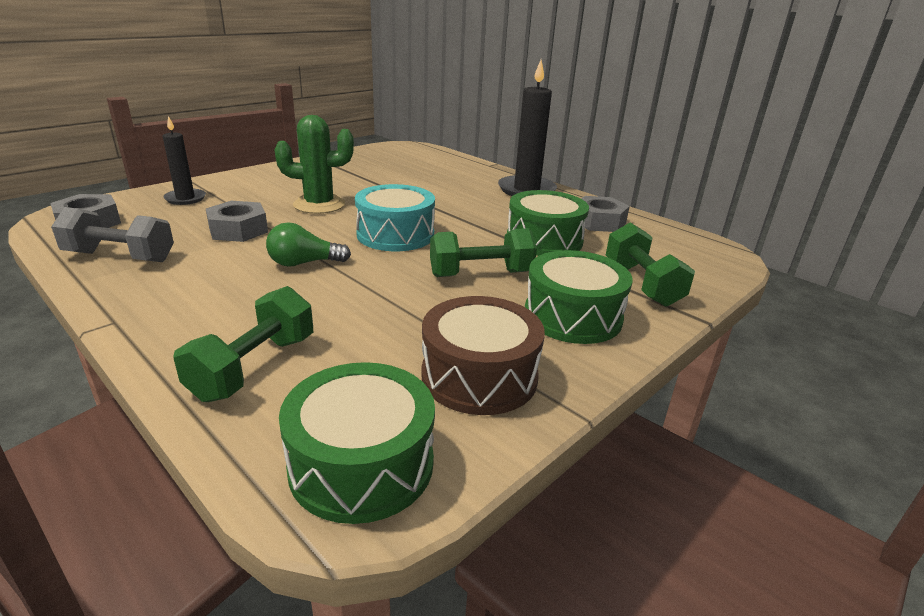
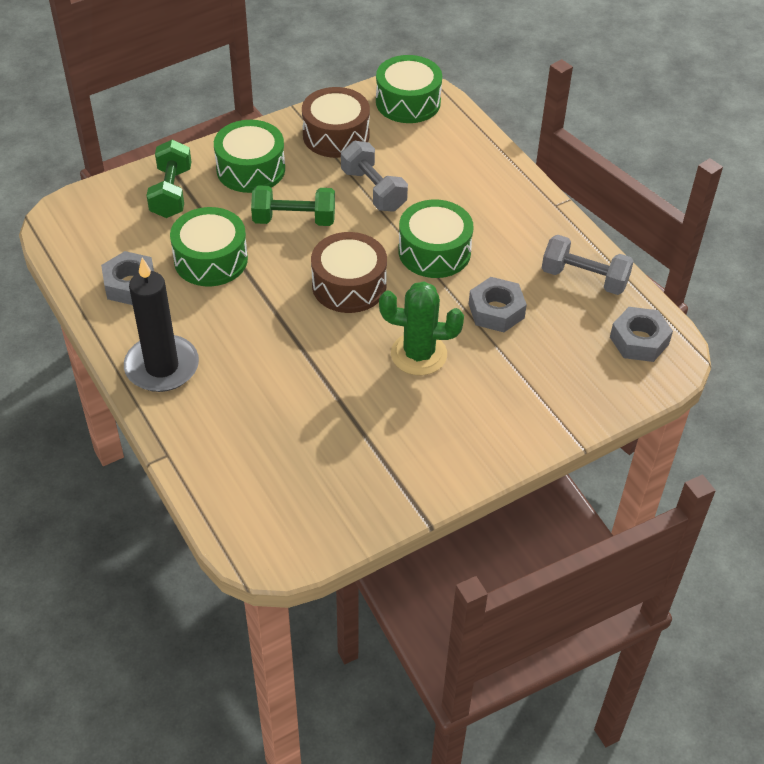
camera: 165 degrees left, 20 degrees up
(185, 198) = (565, 385): black candle -> none
(254, 367) = (461, 158): green dumbbell -> none
(304, 263) = (434, 251): green light bulb -> green drum
(393, 311) = (373, 190): none -> grey dumbbell
(395, 235) = (349, 285): turquoise drum -> brown drum

